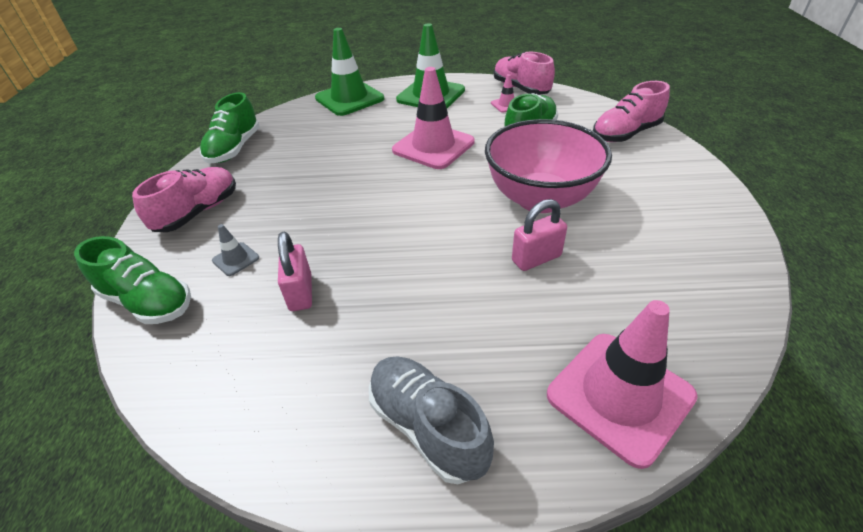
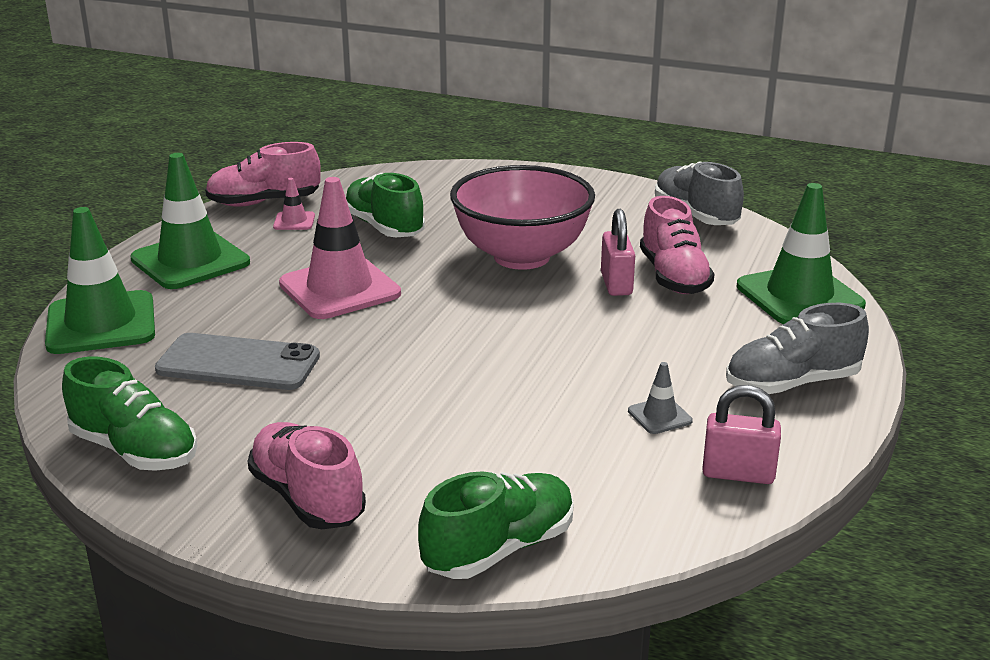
camera: 70 degrees left, 15 degrees down
(236, 259) = (462, 470): grey traffic cone -> grey traffic cone (659, 416)
(301, 293) = (568, 427): pink padlock -> pink padlock (738, 473)
(329, 145) = (238, 363): none -> grey phone
(619, 395) = (799, 296): pink traffic cone -> green traffic cone
(625, 134) = (447, 182): pink shoe -> pink shoe (673, 277)
(724, 272) = (695, 215): none -> grey shoe

